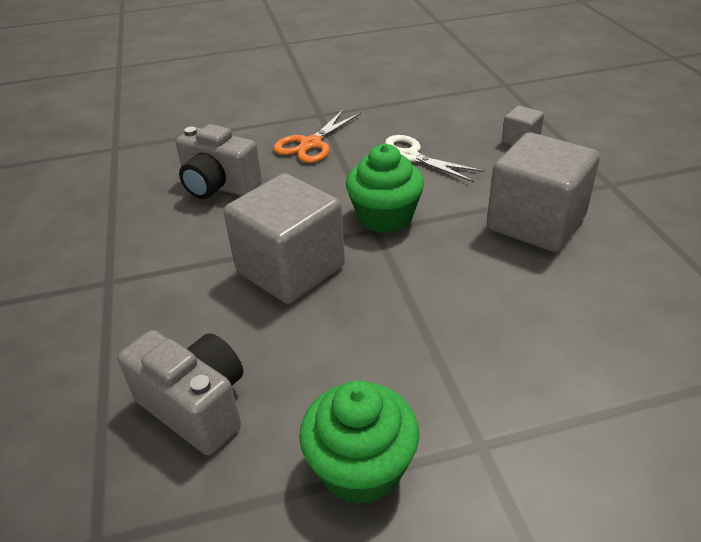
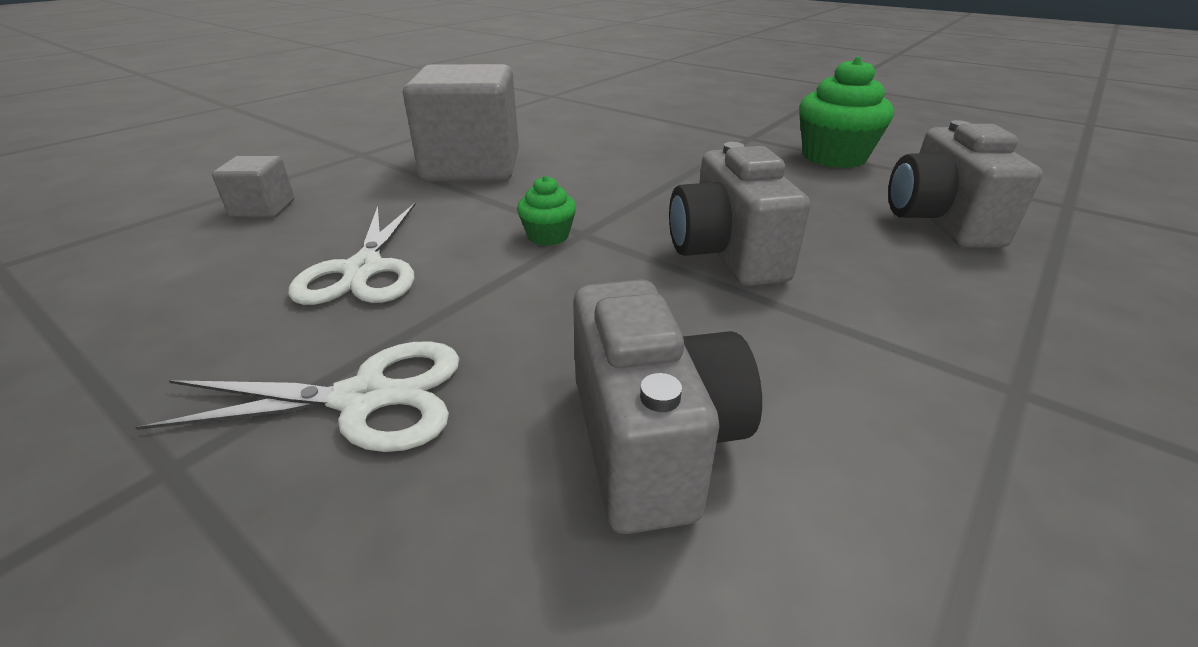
camera: 130 degrees left, 5 degrees down
(290, 269) = (727, 254): grey cube -> grey camera
(311, 144) = (364, 399): orange scissors -> white scissors
(385, 217) = (548, 236): green cupcake -> green cupcake, size x0.51

